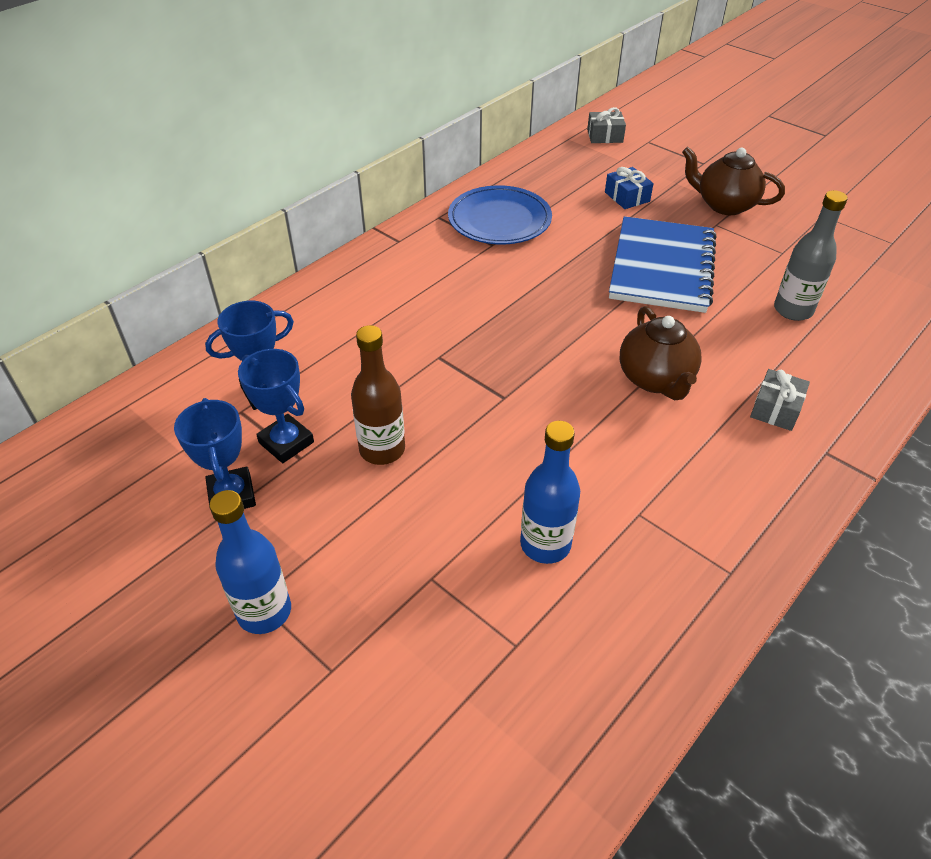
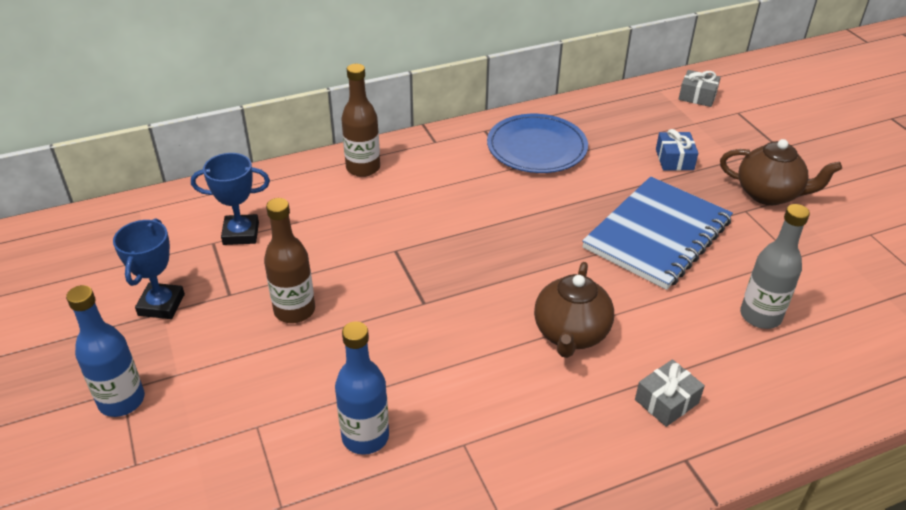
camera: 25 degrees right, 5 degrees down
(286, 442) = (228, 278): blue trophy -> none
(345, 287) = (363, 168): none -> brown bottle
(724, 205) = (769, 194): brown teapot -> brown teapot turned 150 degrees clockwise

